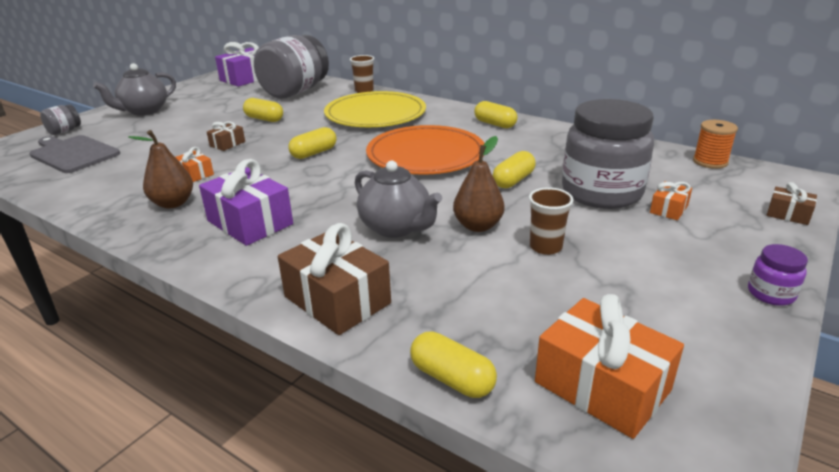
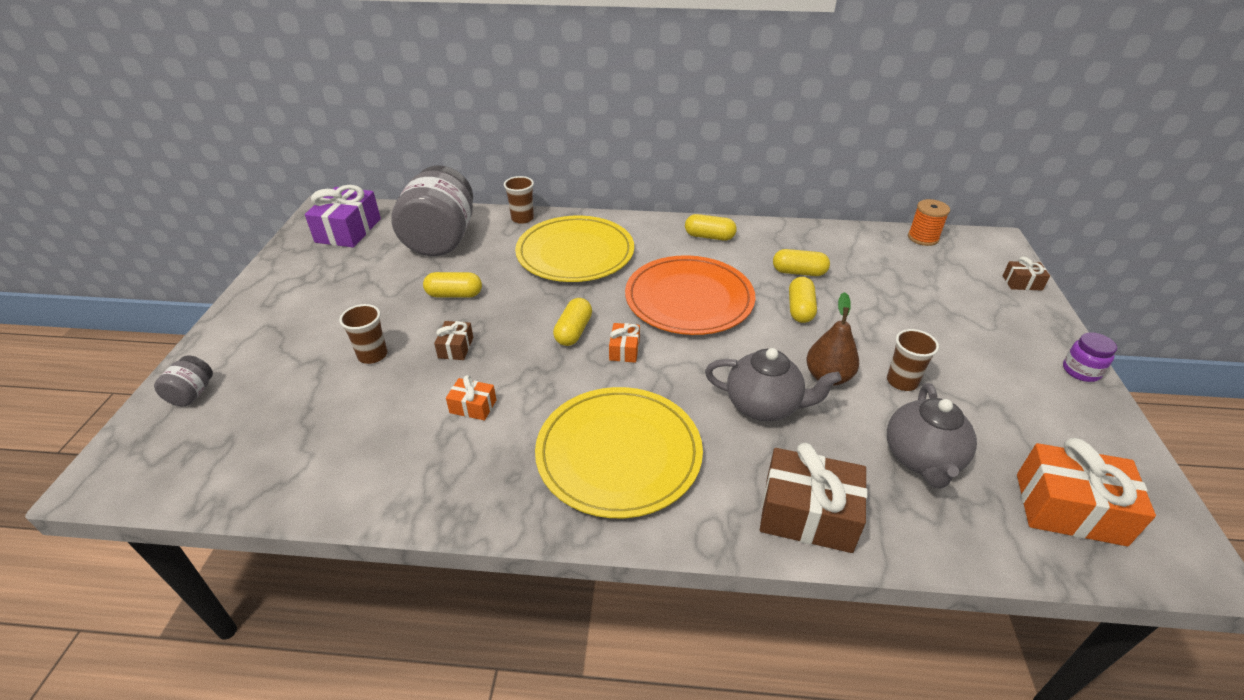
camera: 30 degrees left, 10 degrees up
(73, 153) = (260, 428): grey cutting board -> none
(144, 111) = (271, 324): grey teapot -> grey teapot (921, 459)
(173, 203) = (500, 460): brown pear -> none
(176, 136) = (372, 355): none -> brown cup
(250, 222) = (619, 453): purple gift -> yellow plate
(452, 378) = (976, 553): yellow capsule -> yellow capsule (799, 272)
(601, 193) = (881, 301): grey jar -> none
(669, 209) = (944, 304): orange gift -> orange gift (624, 350)

